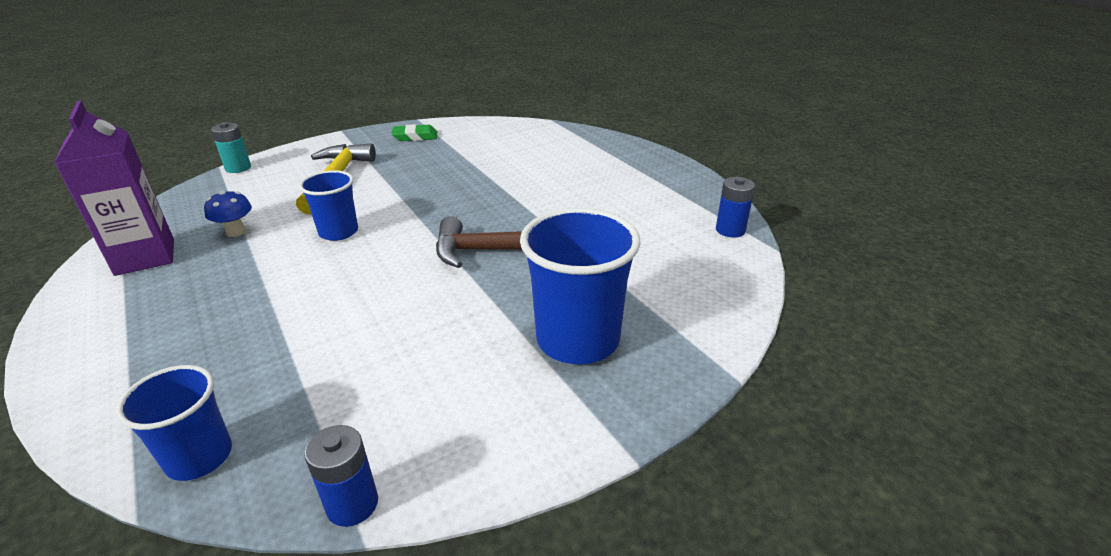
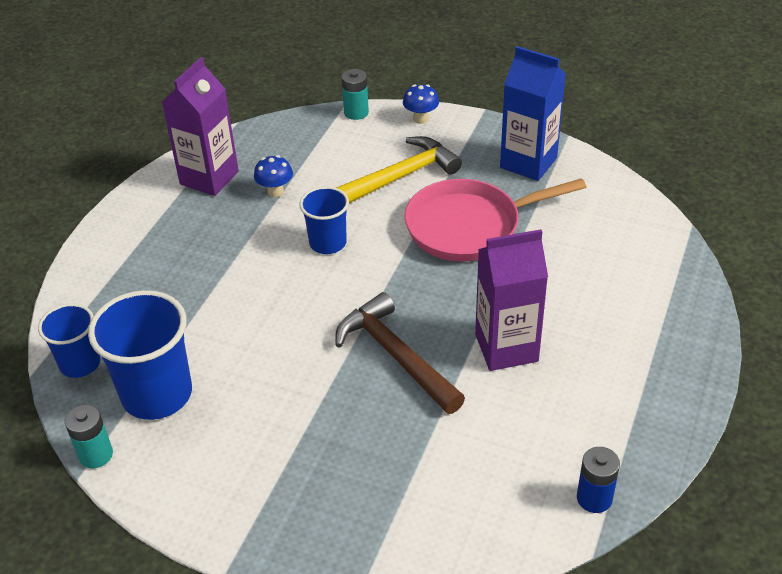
camera: 55 degrees right, 10 degrees up
(300, 150) = (421, 119): none -> blue mushroom
(352, 504) = (96, 455): blue battery -> turquoise battery
(415, 137) = (528, 163): green eraser -> blue carton
(431, 175) = (469, 226): none -> pink pan
(560, 207) = (506, 348): none -> purple carton
(577, 340) = (321, 473): blue cup -> blue cup (157, 394)

